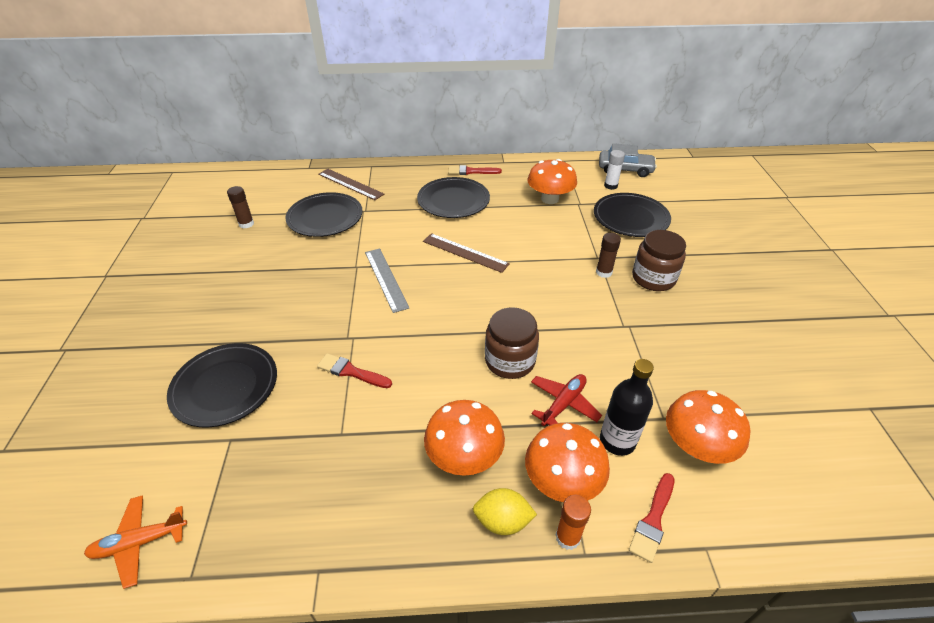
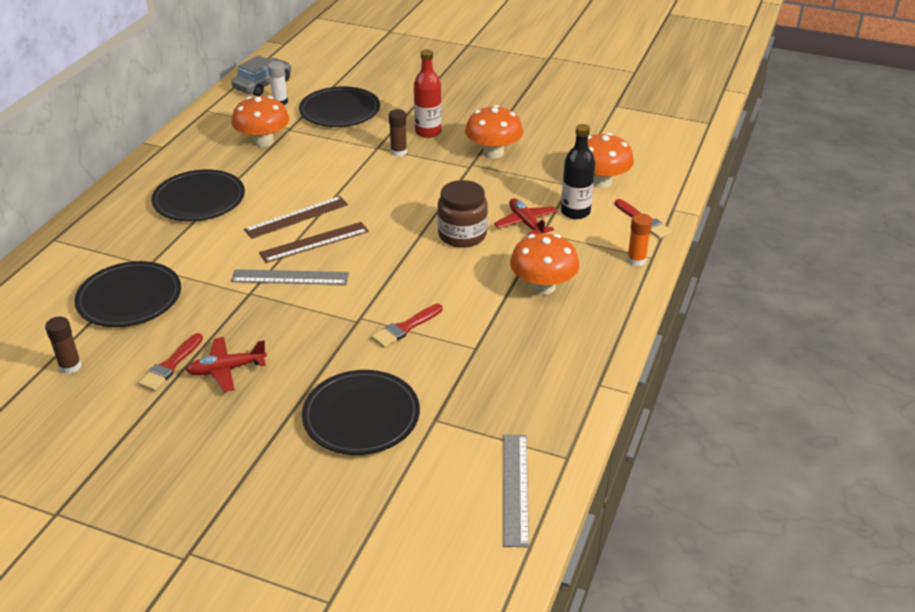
camera: 65 degrees left, 5 degrees down
(140, 542) = (515, 488): orange plane -> grey ruler
(263, 290) = (227, 369): none -> red plane
(350, 184) = (76, 264): brown ruler -> brown ruler (314, 242)
(471, 171) = (156, 172): red brush -> red brush (170, 365)
(502, 521) = (608, 284): yellow lemon -> none
(562, 481) = (593, 247): orange mushroom -> orange mushroom (493, 152)
(653, 278) = (428, 132): brown jar -> red bottle

